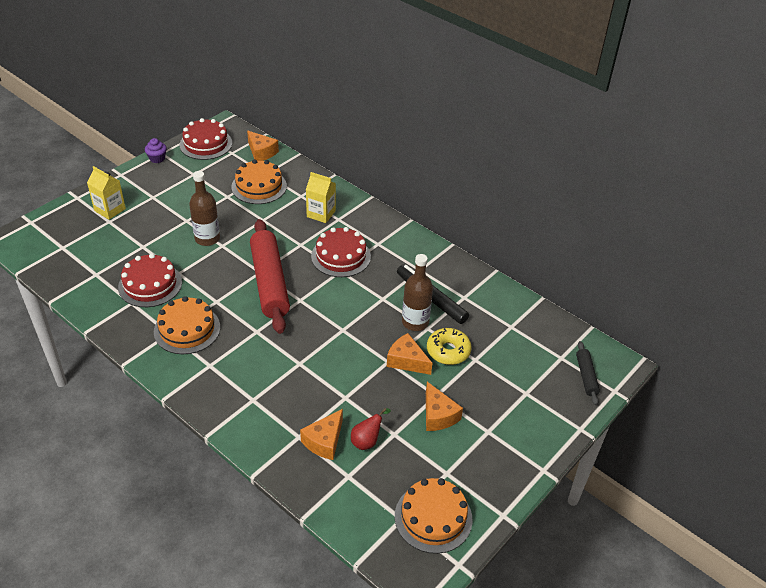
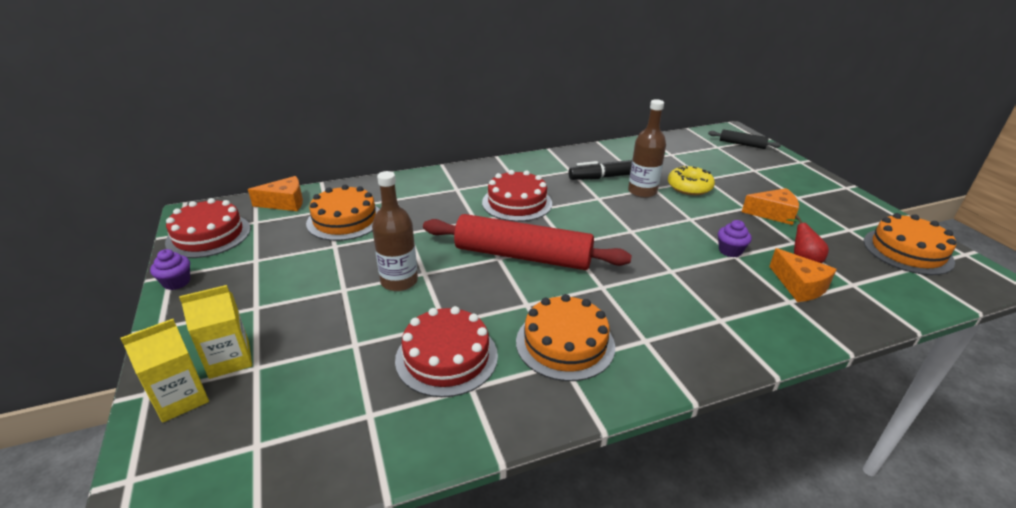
camera: 60 degrees left, 10 degrees down
(321, 214) = (438, 196): yellow carton -> yellow carton (181, 398)
(351, 393) = (730, 251): none -> purple cupcake
(406, 361) = (694, 209): orange cheese -> none

